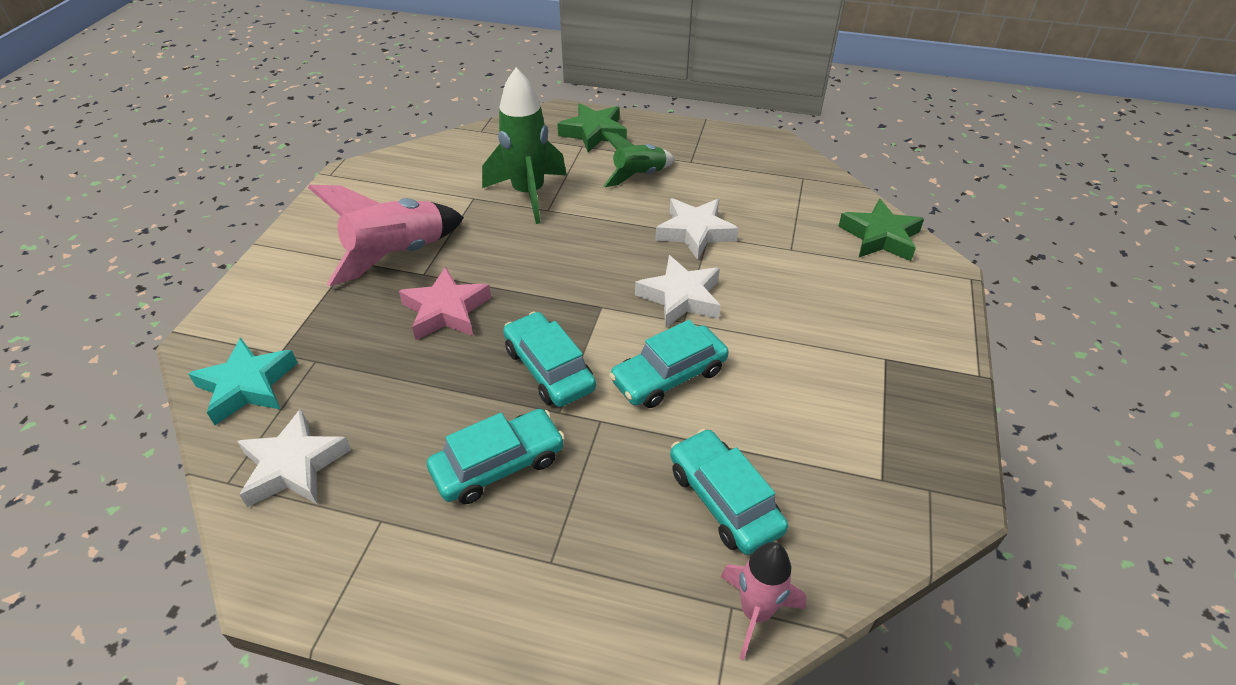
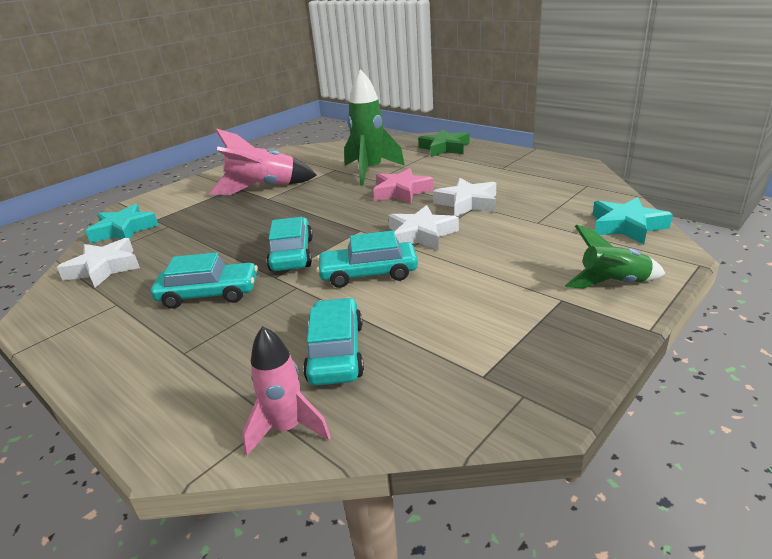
camera: 30 degrees right, 15 degrees down
(446, 310) = (262, 216): pink star -> pink star (401, 192)
(639, 176) = (455, 171): green rocket -> green rocket (613, 283)
(880, 237) = (626, 226): green star -> turquoise star

